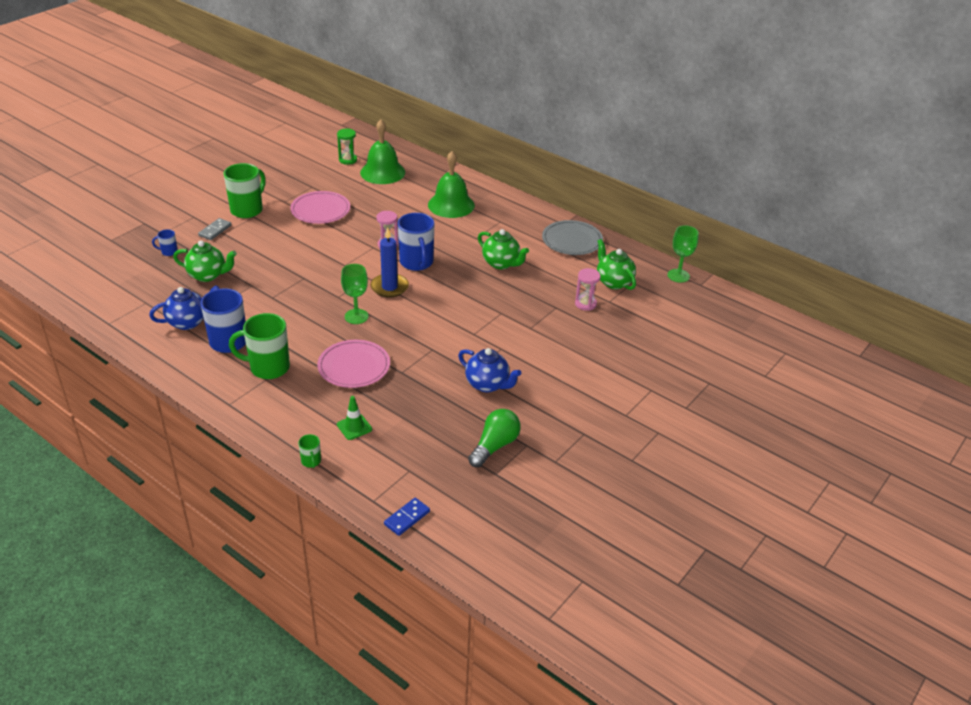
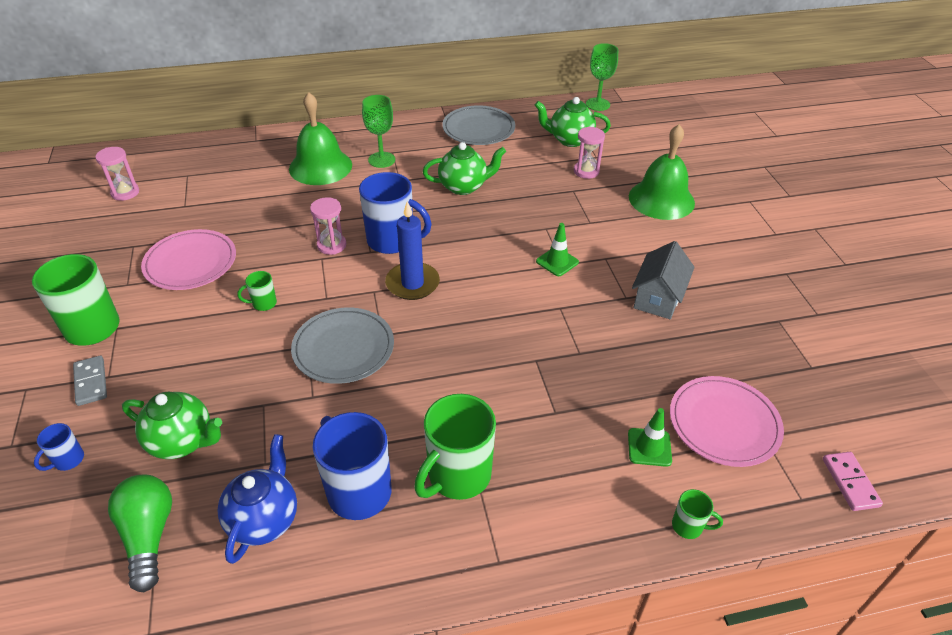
camera: 50 degrees left, 5 degrees up
(208, 275) = (182, 441): green teapot -> green teapot turned 60 degrees clockwise
(314, 289) = (343, 348): none -> grey plate
(317, 248) = (263, 303): none -> green mug
(348, 160) = (125, 192): green hourglass -> pink hourglass
(354, 366) = (532, 389): pink plate -> pink plate (724, 423)
(356, 316) = (438, 338): green goblet -> green goblet (381, 160)
(382, 172) = (190, 180): green bell -> green bell (661, 199)
(407, 518) = (850, 482): blue domino -> pink domino
(473, 331) = (557, 262): none -> green traffic cone
(487, 384) = (658, 298): blue teapot -> grey house
(494, 446) = (765, 344): green light bulb -> green light bulb (149, 536)

